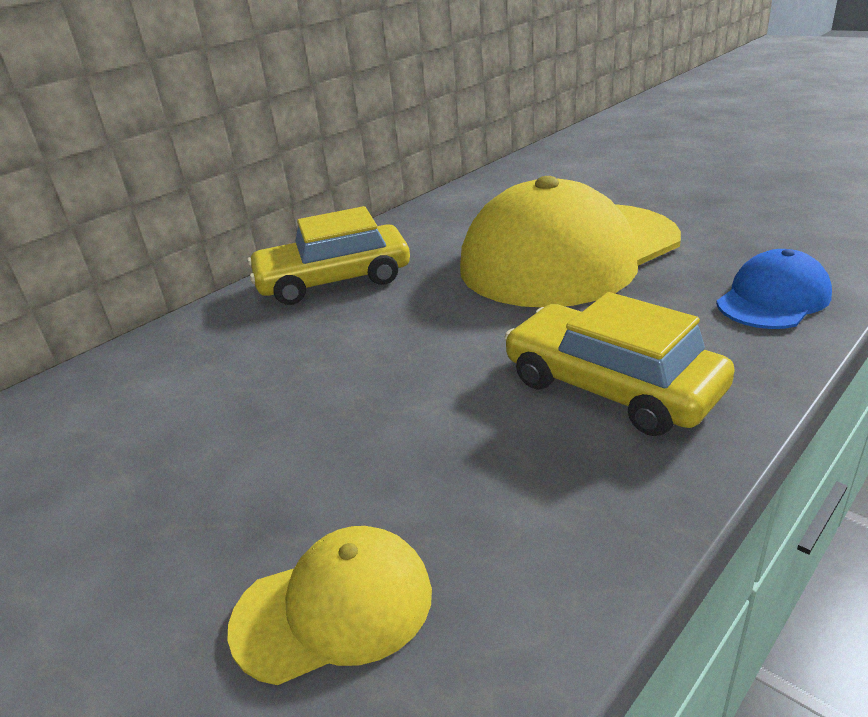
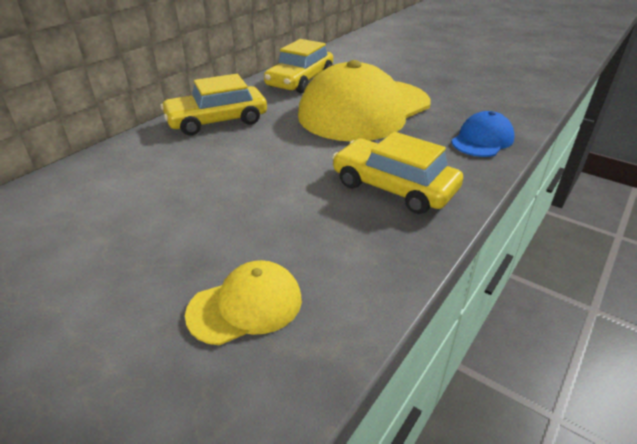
camera: 10 degrees left, 5 degrees up
(469, 212) = (300, 81): none -> yellow car

